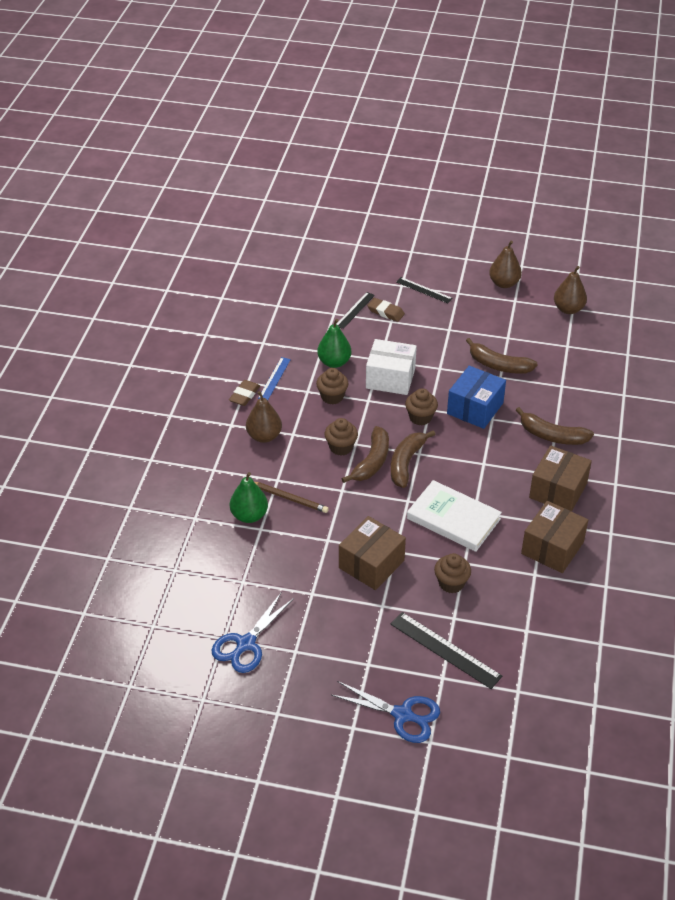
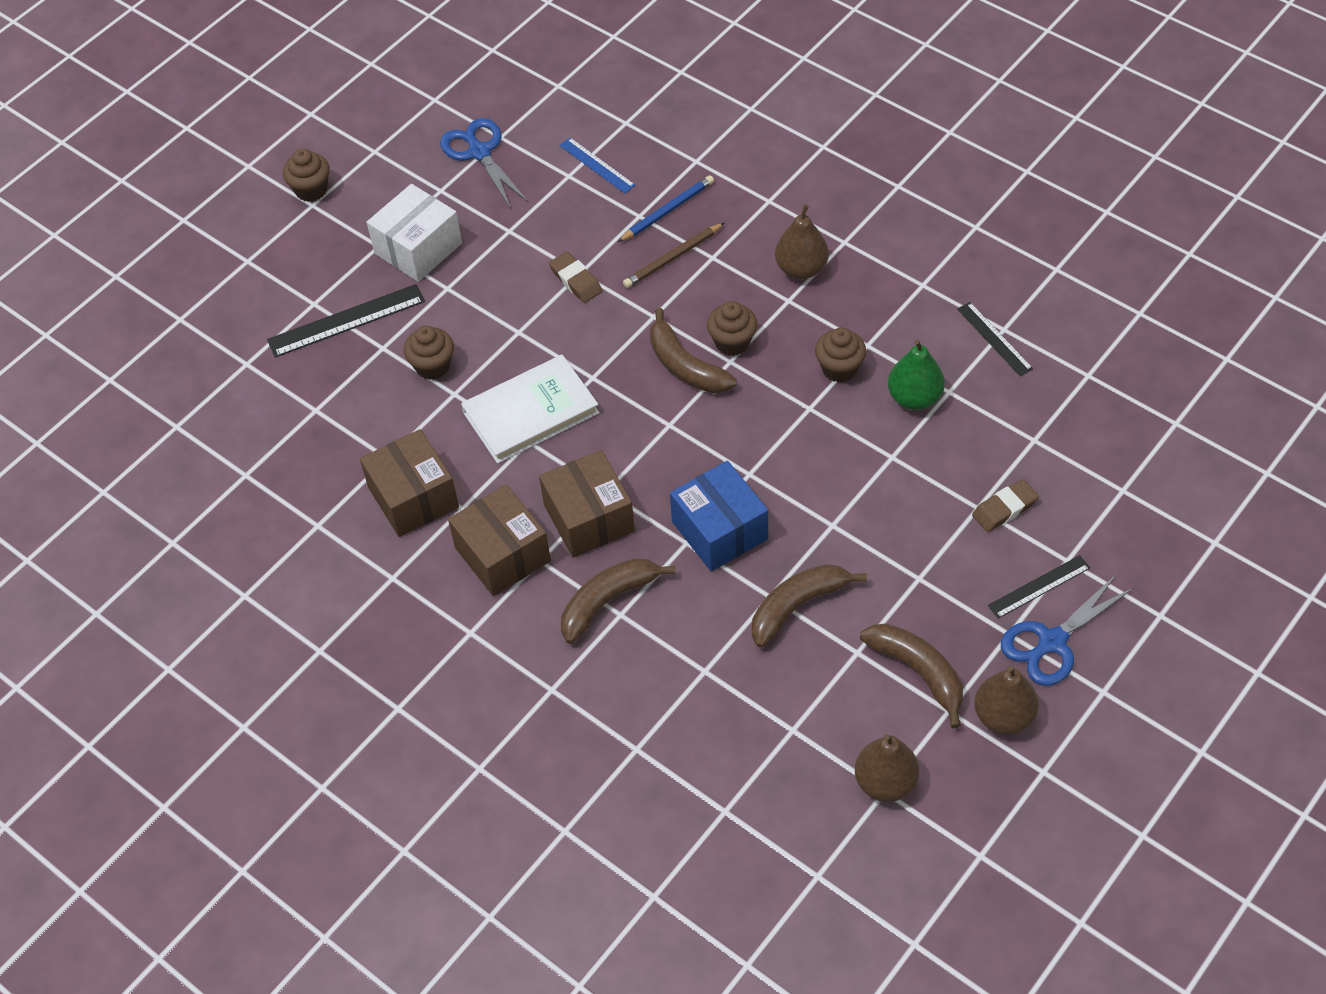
camera: 120 degrees right, 10 degrees up
(244, 395) = (896, 273): brown eraser -> brown eraser (576, 280)
(249, 515) = (667, 211): green pear -> blue pencil
(274, 379) = (914, 316): blue ruler -> blue ruler (597, 165)
(355, 310) = (1029, 470): black ruler -> black ruler (994, 339)
(371, 564) = (514, 300): brown box -> brown box (589, 518)
(390, 378) = (842, 453): white box -> white box (418, 248)
(402, 715) = (295, 250): blue scissors -> blue scissors (1052, 642)
(406, 463) = (660, 402): brown banana -> brown banana (918, 672)
(420, 417) = (738, 455): brown cupcake -> brown cupcake (311, 190)

